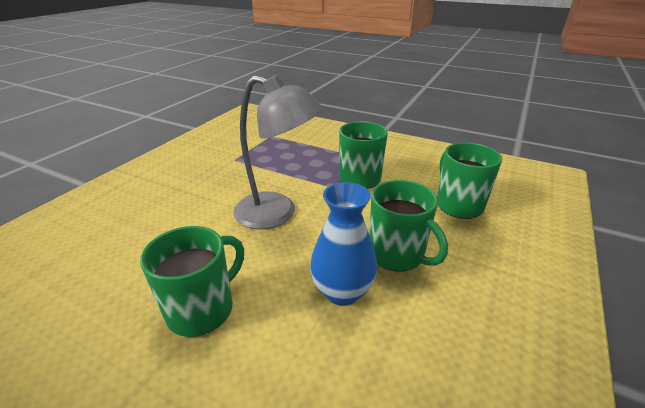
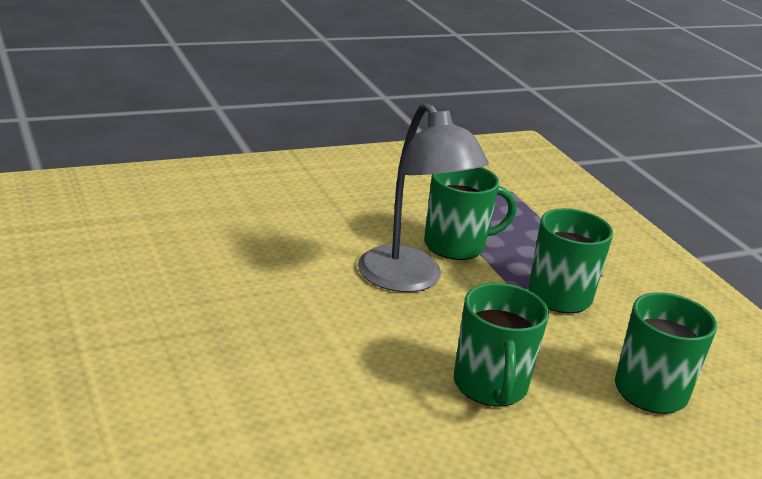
camera: 35 degrees right, 5 degrees down
(202, 309) = (250, 317): green mug -> green mug (456, 245)
(342, 291) = (387, 378): blue vase -> none

